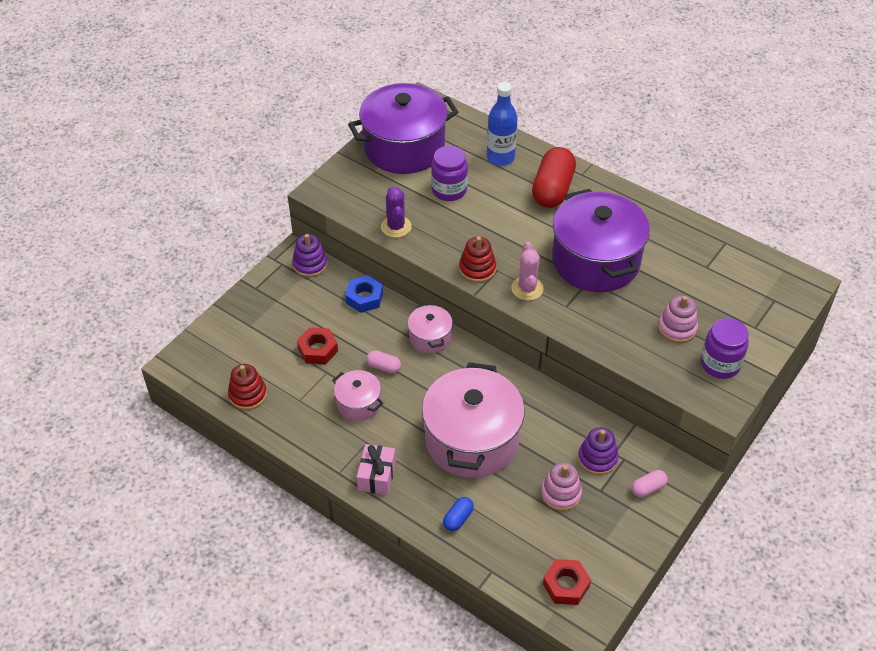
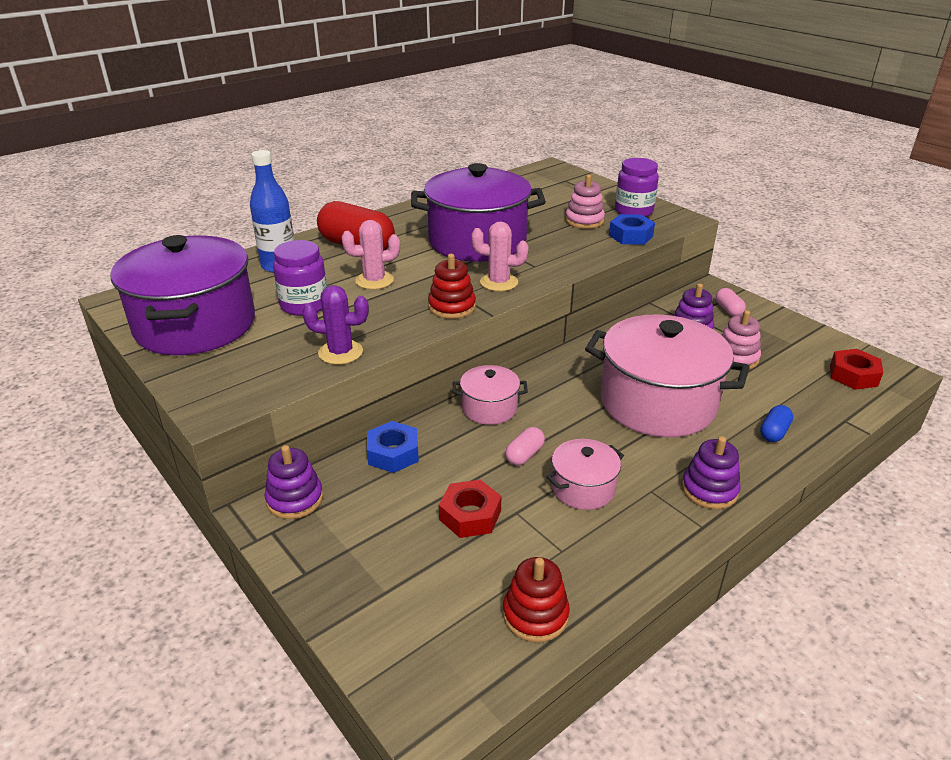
camera: 75 degrees left, 15 degrees down
(377, 476) = (709, 490): pink gift -> purple stacking toy
(458, 518) = (774, 432): blue capsule -> blue capsule turned 75 degrees clockwise
(499, 216) = (374, 280): none -> pink cactus
(659, 366) = (630, 236): none -> blue nut

